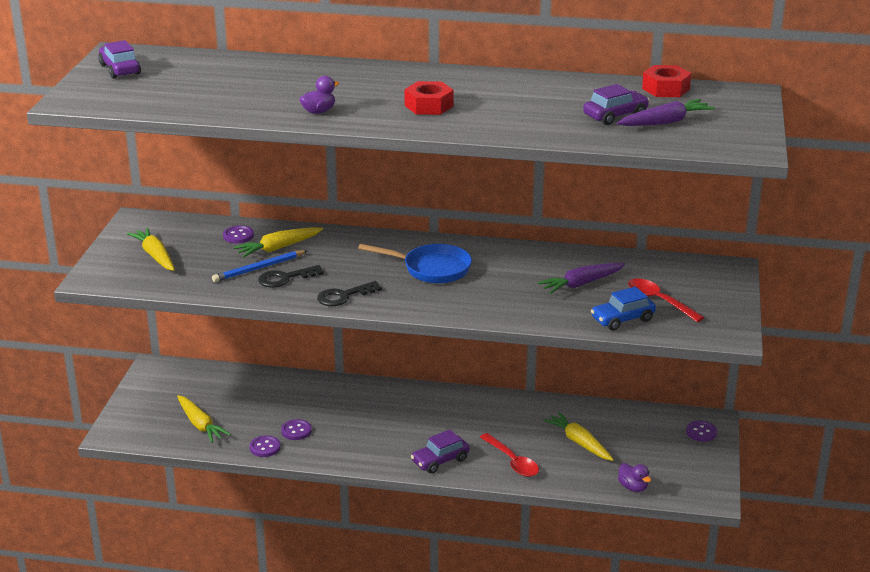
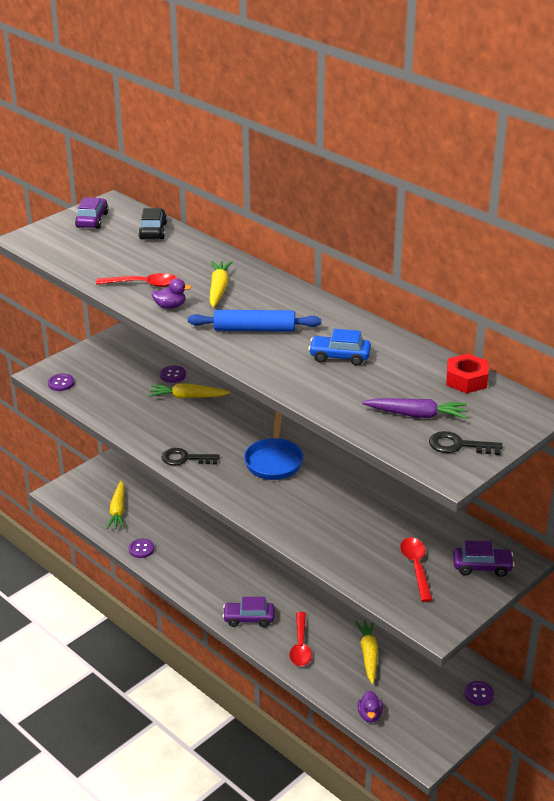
camera: 35 degrees right, 5 degrees up
(155, 256) = (101, 371): yellow carrot -> yellow carrot (218, 289)
(202, 62) = (153, 231): none -> black car
(259, 268) = (155, 410): blue pencil -> none
(262, 103) = (143, 284): none -> red spoon
(285, 278) = (163, 426): black key -> black key (459, 445)
(296, 431) = (175, 545): purple button -> purple button (61, 383)
(429, 106) = (254, 329): red nut -> blue rolling pin
(431, 269) = (274, 460): blue pan -> blue pan turned 45 degrees clockwise
(581, 284) = (372, 523): purple carrot -> none
(615, 116) = (384, 393): purple car -> purple car (482, 567)
(622, 319) = (365, 571): blue car -> blue car (339, 356)

